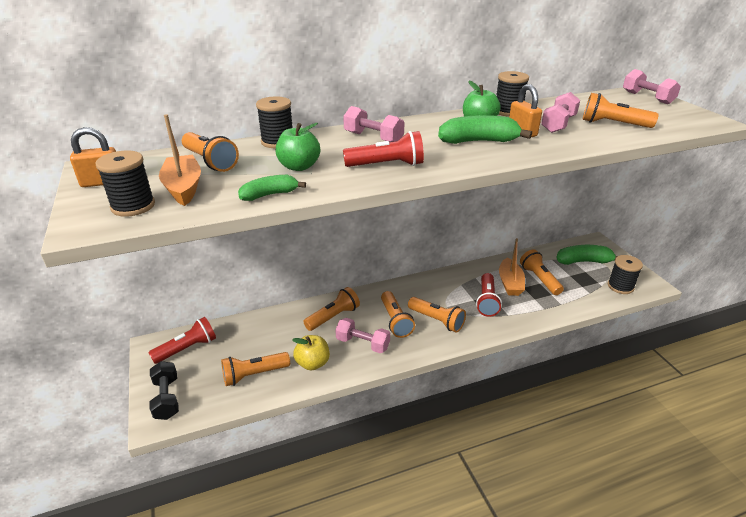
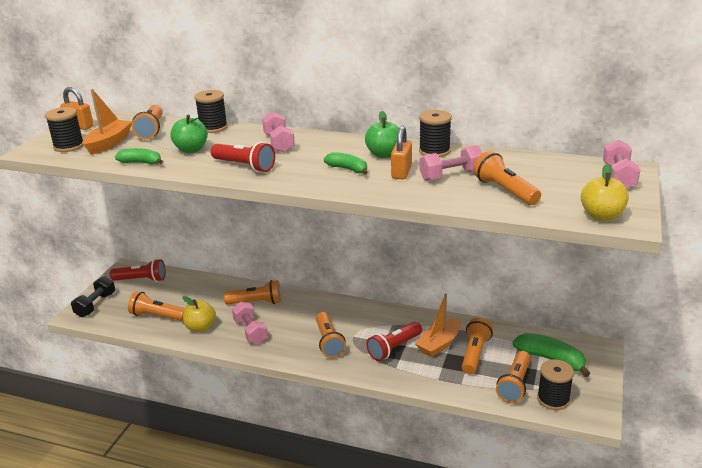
camera: 40 degrees right, 5 degrees down
(395, 321) = (296, 327): orange flashlight -> orange flashlight (514, 385)
(478, 141) = (348, 169): green banana -> green banana, size x0.61
(696, 122) = (601, 216): none -> yellow apple

